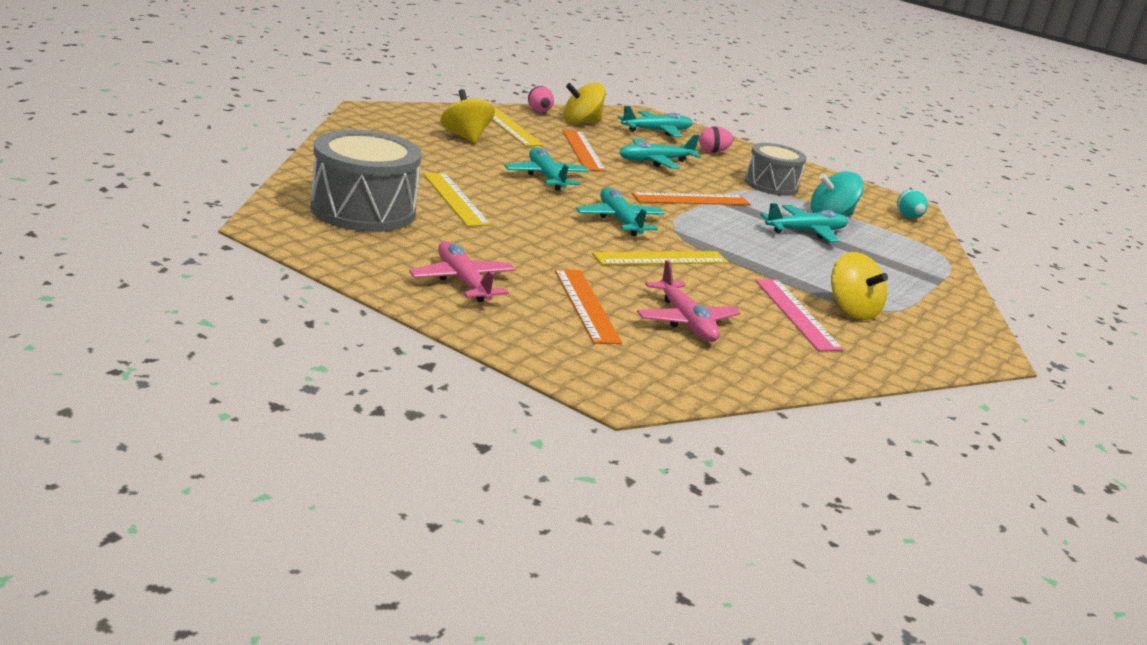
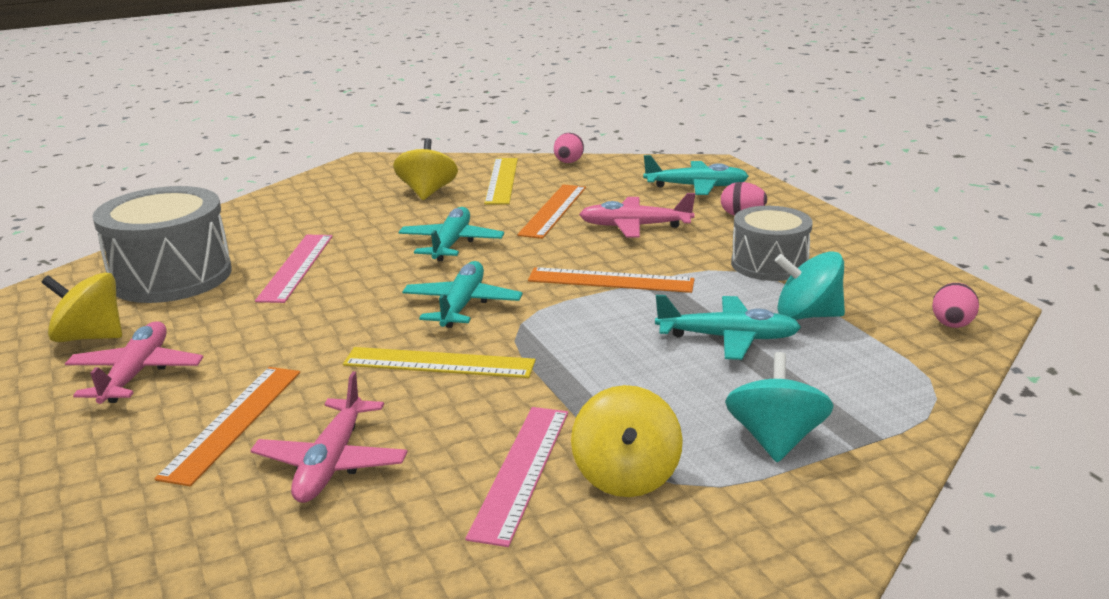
camera: 35 degrees right, 0 degrees up
(455, 199) = (296, 267): yellow ruler -> pink ruler
(581, 122) = (605, 175): yellow spinning top -> yellow spinning top (90, 337)
(655, 161) = (635, 226): turquoise plane -> pink plane
(898, 284) = (775, 440): none -> turquoise spinning top
(908, 217) = (952, 325): turquoise egg -> pink egg

